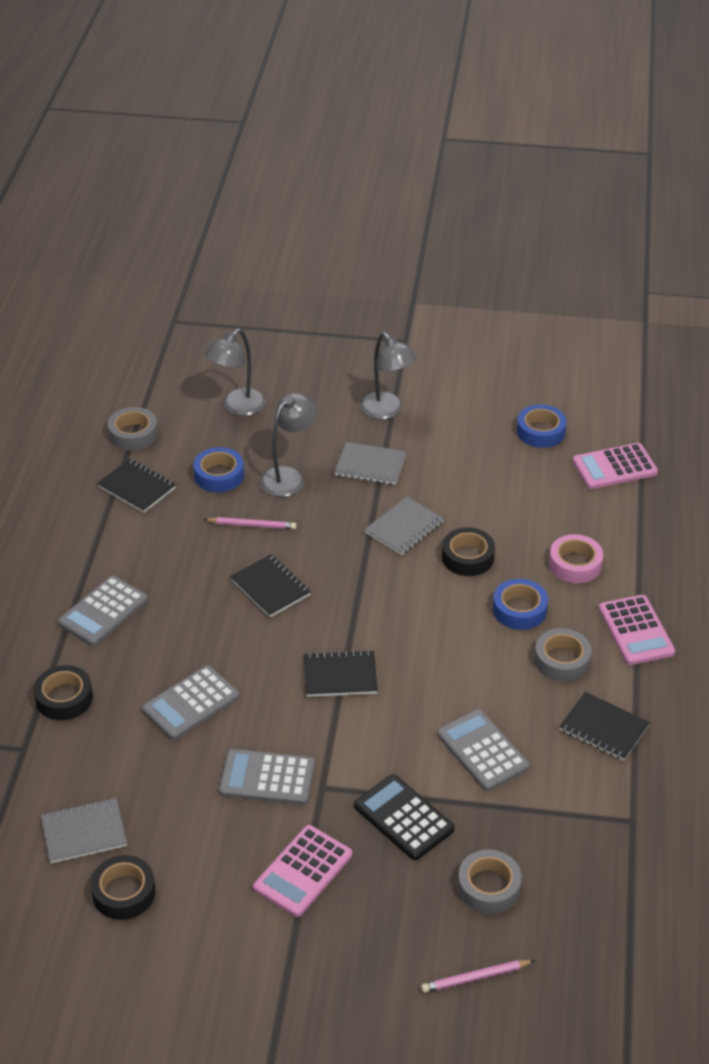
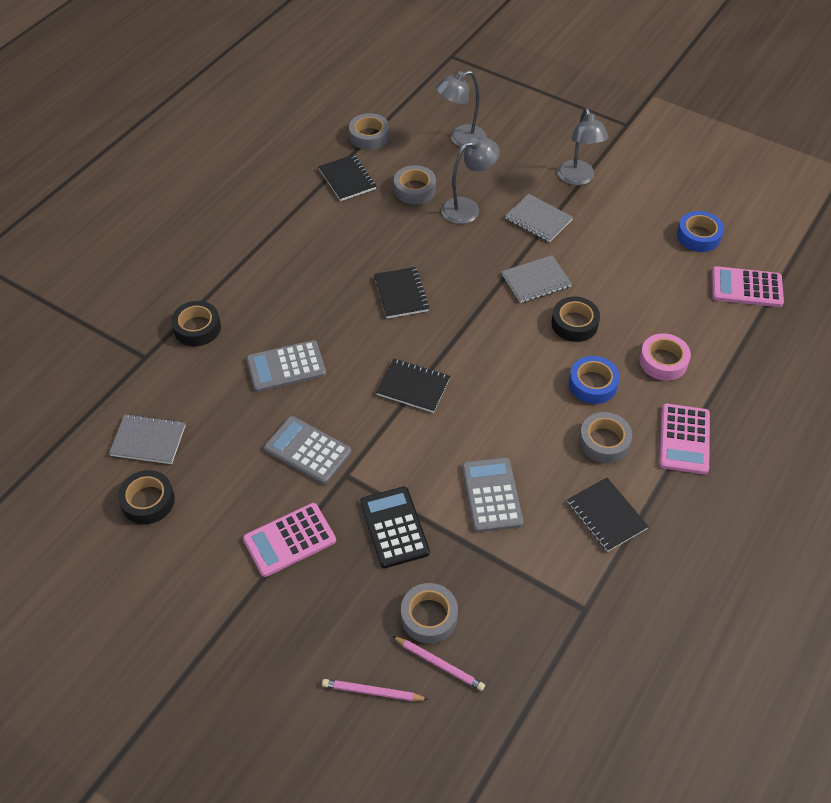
camera: 25 degrees right, 10 degrees up
(103, 611) = (265, 269): grey calculator -> none
(219, 475) = (414, 189): blue tape -> grey tape
(252, 525) = (416, 238): pink pencil -> pink pencil (439, 664)

